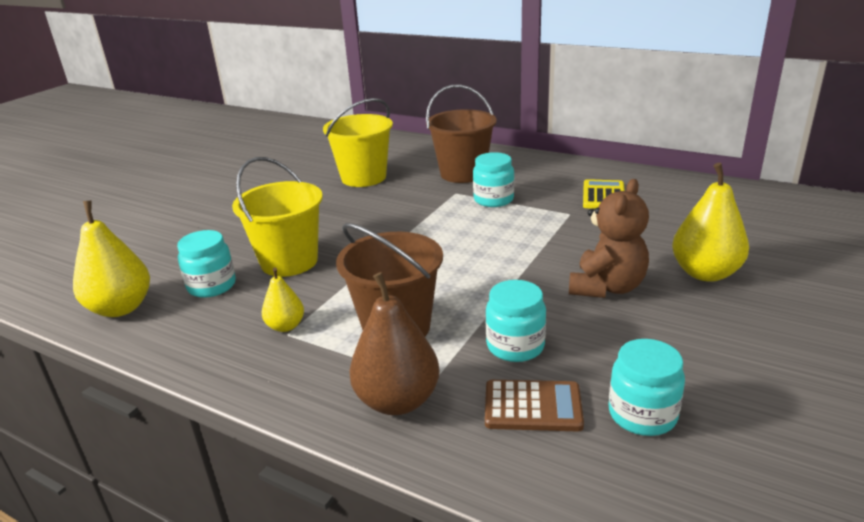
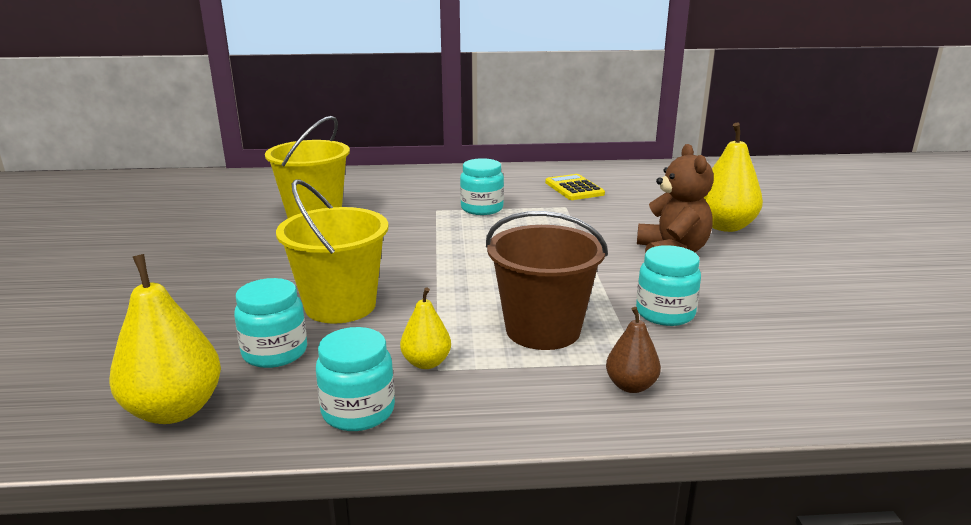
camera: 35 degrees left, 5 degrees down
(397, 400) = (631, 386): brown pear -> brown pear, size x0.56
(463, 173) = (420, 193): brown bucket -> none
(532, 406) = (741, 351): brown calculator -> none
(642, 414) = (818, 330): turquoise jar -> turquoise jar (358, 411)

